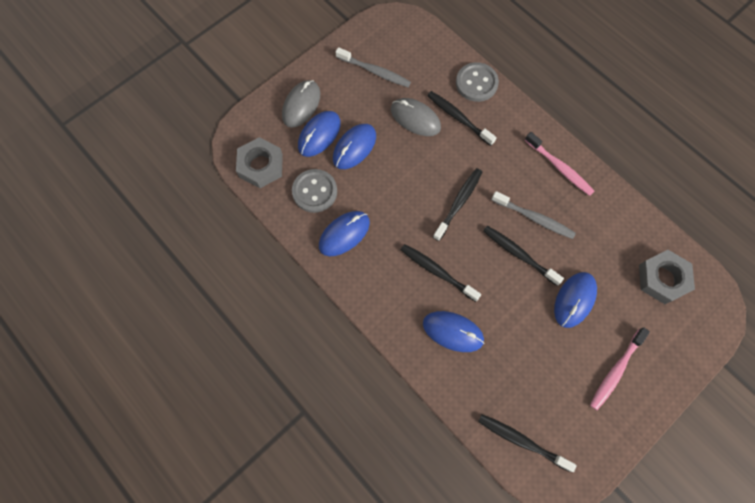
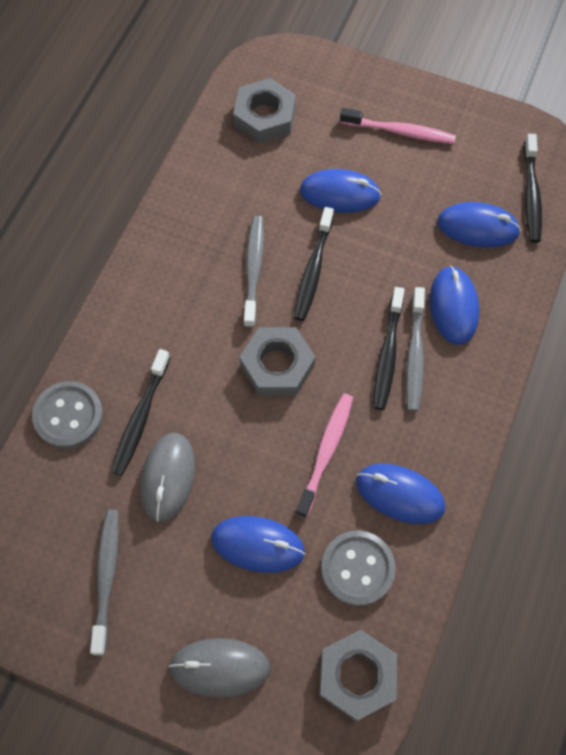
camera: 115 degrees left, 5 degrees down
(319, 135) = (260, 610): blue mouse -> blue mouse (477, 227)
(429, 288) = (415, 355): none -> grey toothbrush
(458, 203) = (277, 365): black toothbrush -> grey nut
(559, 167) = (164, 263): pink toothbrush -> pink toothbrush (326, 452)

